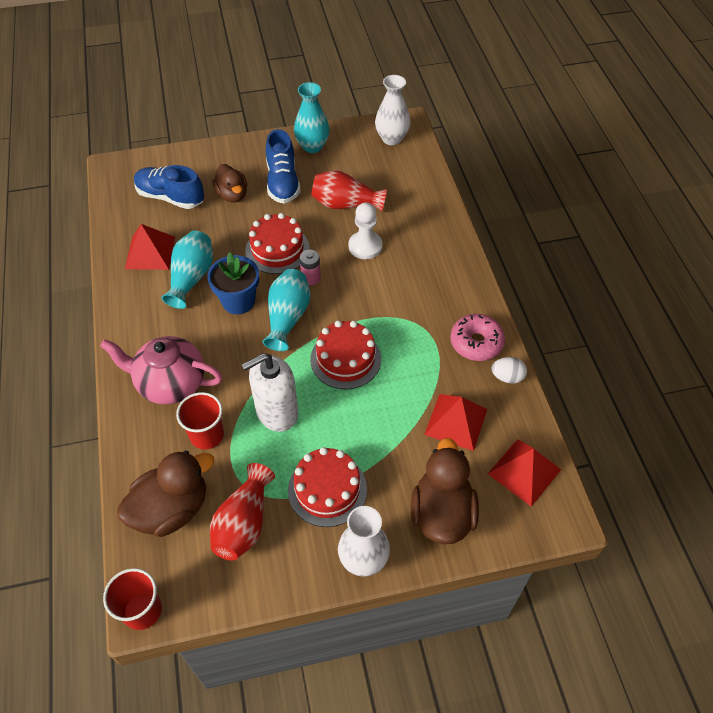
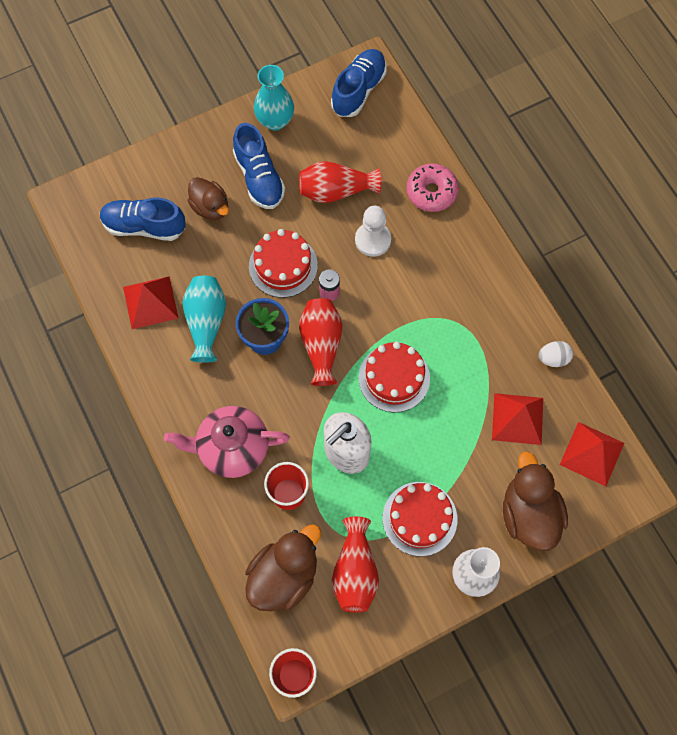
camera: 15 degrees left, 15 degrees up
(287, 317) = (321, 345): turquoise vase -> red vase
(391, 139) = (358, 90): white vase -> blue shoe
(476, 343) = (514, 327): pink donut -> pink donut (431, 192)

